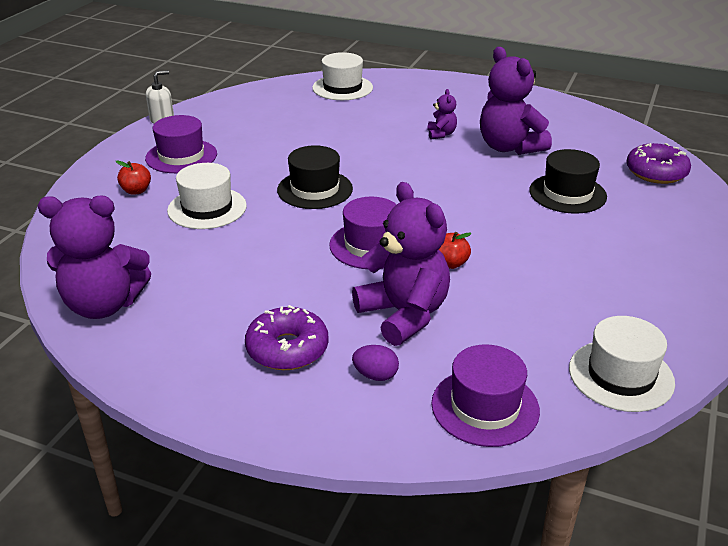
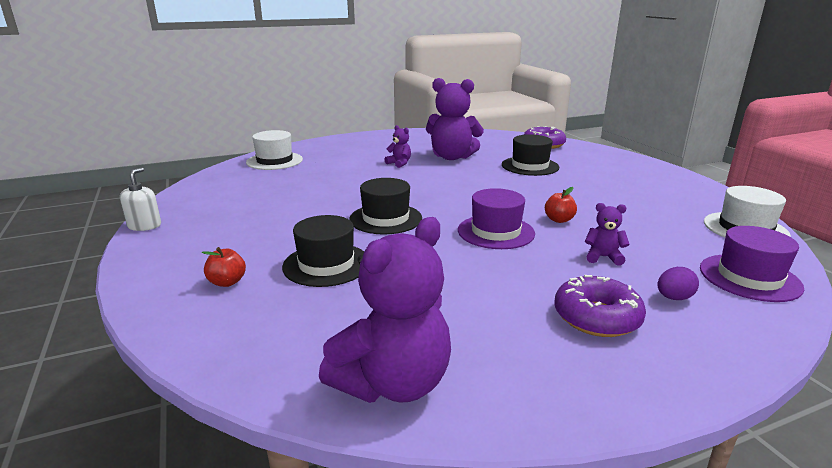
camera: 45 degrees left, 10 degrees down
(181, 156) = (221, 242): purple hat -> none
(207, 208) = (326, 264): white hat -> black hat
(404, 315) = (603, 257): purple teddy bear -> purple teddy bear, size x0.46

